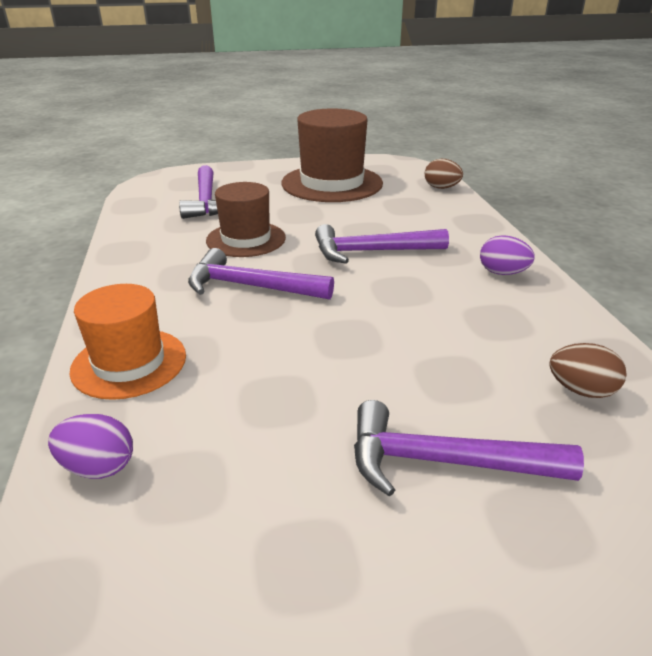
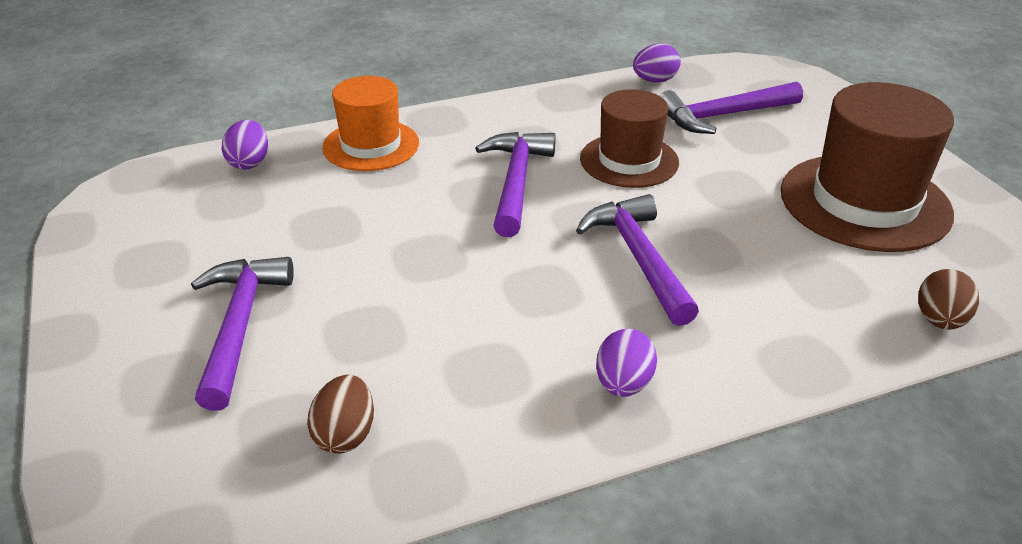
camera: 80 degrees right, 5 degrees up
(133, 215) = (654, 80): none -> purple egg

